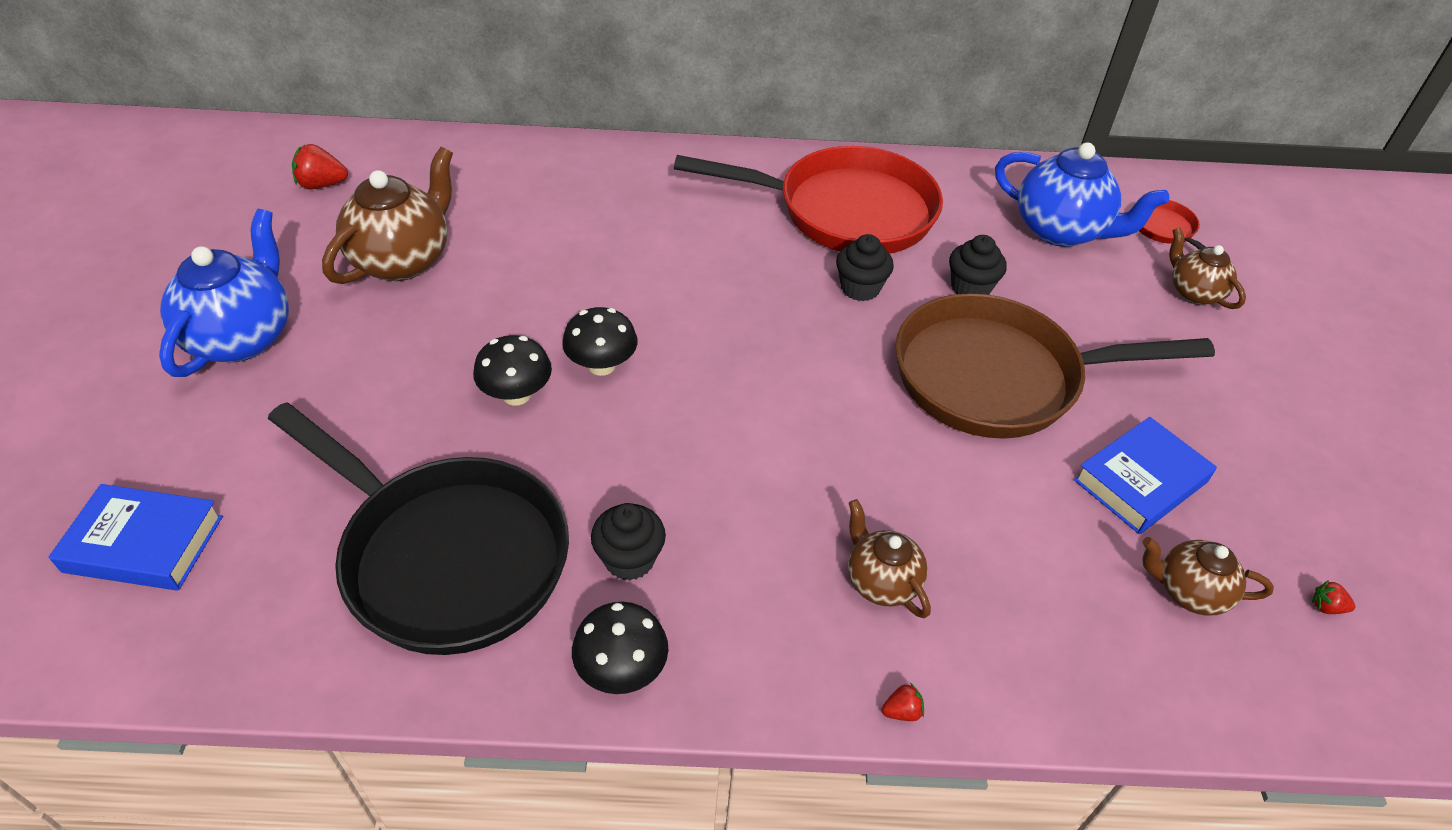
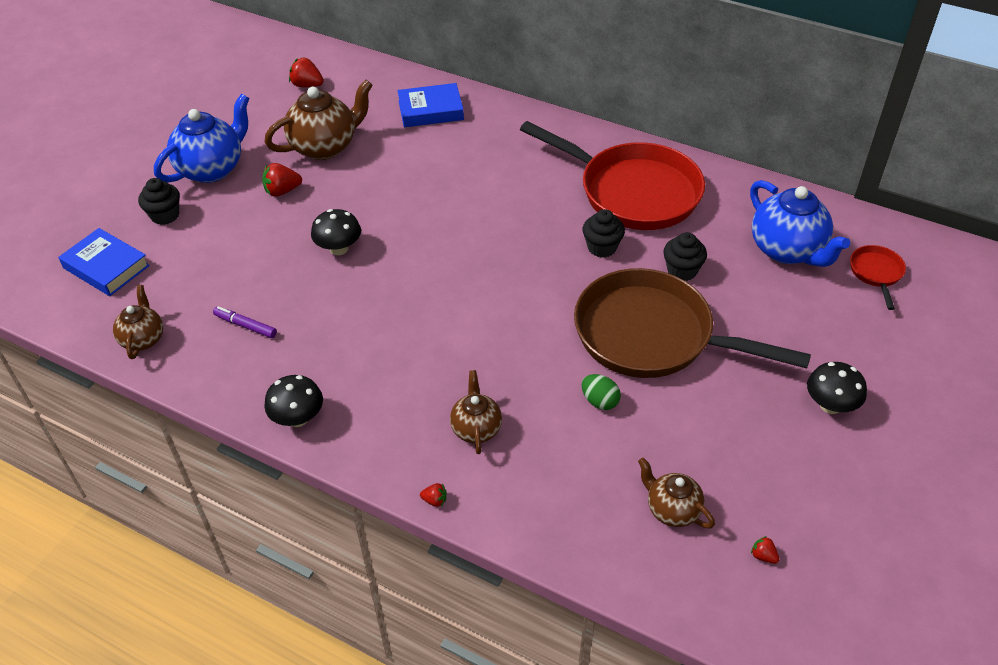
camera: 30 degrees right, 0 degrees up
(377, 338) = (282, 191): none -> red strawberry
(446, 556) = (245, 326): black pan -> purple marker
(601, 365) = (399, 246): black mushroom -> black mushroom (830, 405)
(629, 559) = (340, 363): black cupcake -> black cupcake (165, 215)
(1002, 483) = (599, 401): none -> green egg
(1140, 481) = (698, 433): blue book -> blue book (430, 110)
(1193, 293) = (856, 325): brown teapot -> brown teapot (143, 339)

